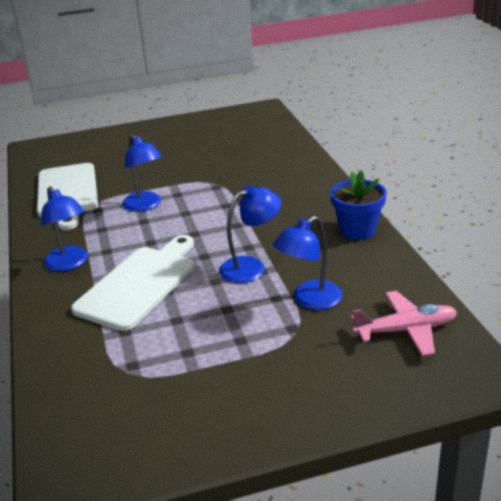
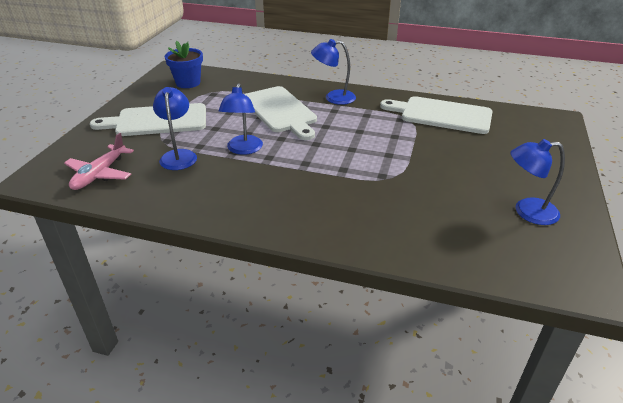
camera: 120 degrees right, 5 degrees up
(145, 206) = (383, 137): blue lamp -> blue lamp (527, 211)
(257, 367) = (157, 121): none -> white cutting board
(357, 230) = (221, 212): blue flower pot -> blue flower pot (188, 83)

